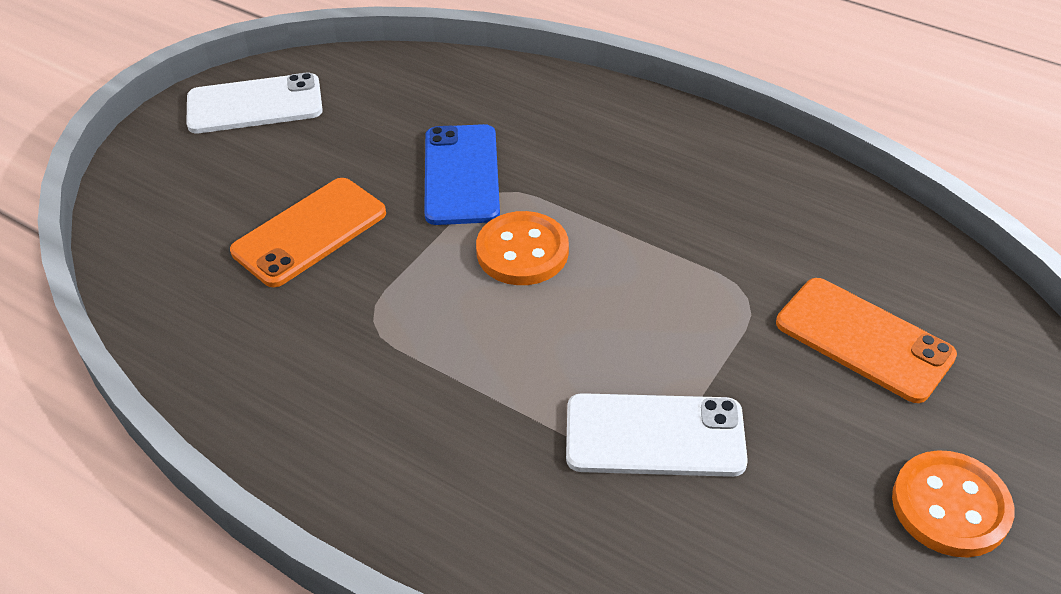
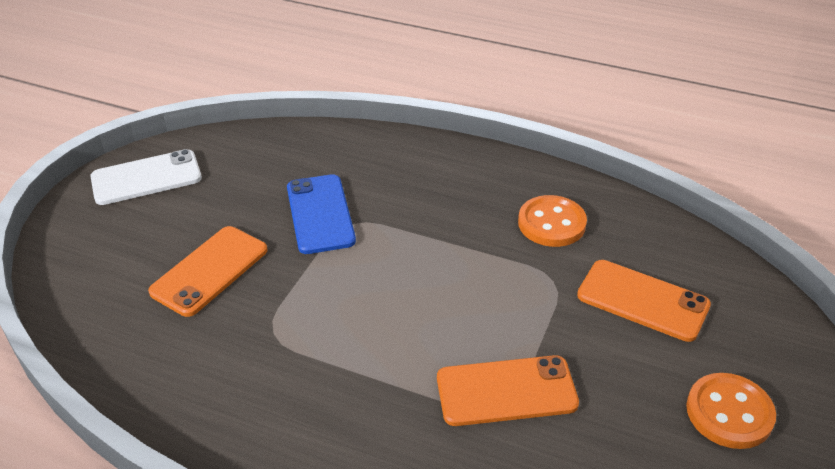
camera: 10 degrees left, 5 degrees down
(522, 251) = (378, 266): orange button -> orange button (551, 223)
(654, 436) = (506, 391): white phone -> orange phone

